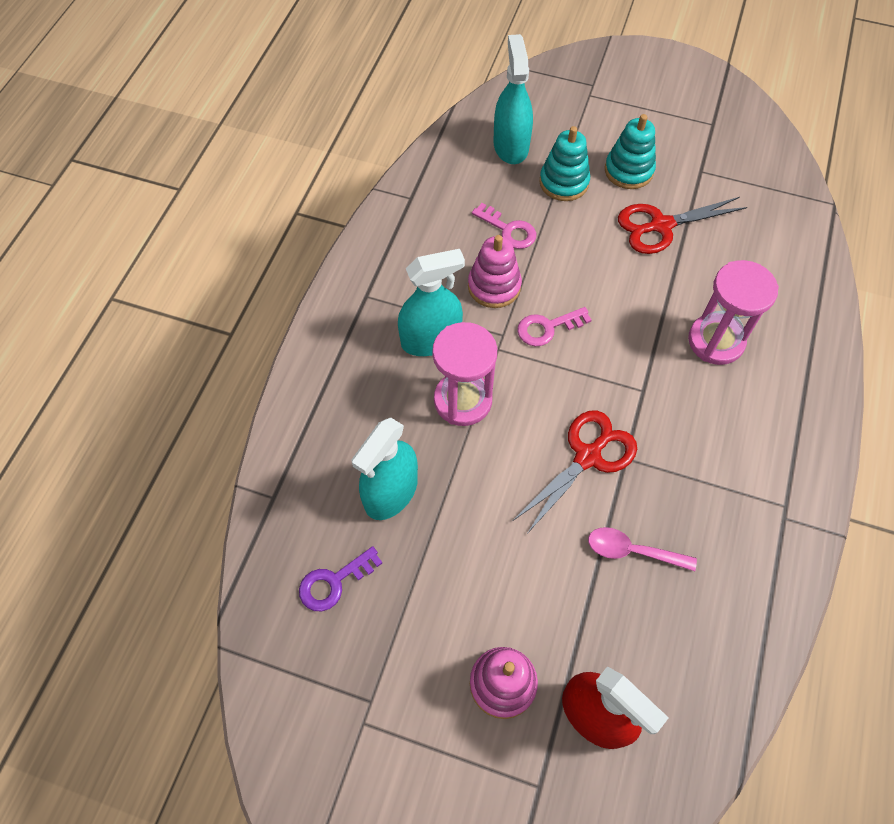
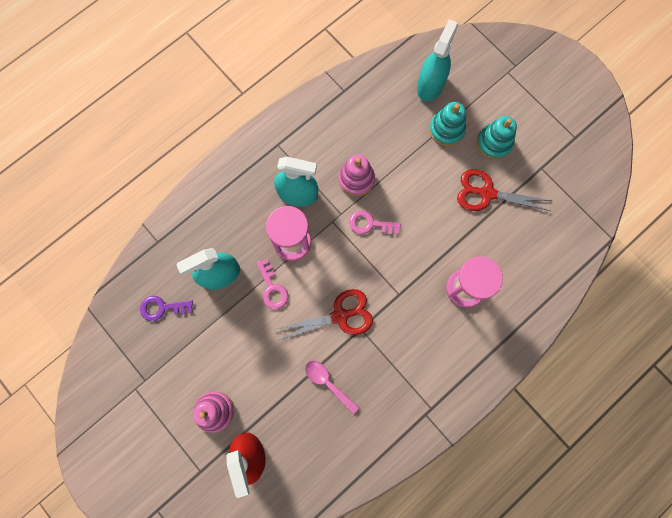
camera: 30 degrees right, 15 degrees up
(508, 230) = (389, 145): pink key -> pink key (272, 288)

